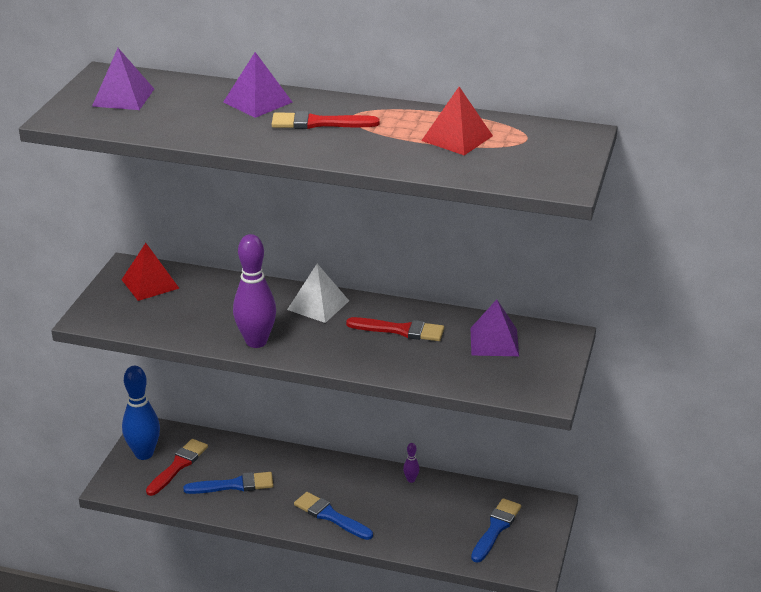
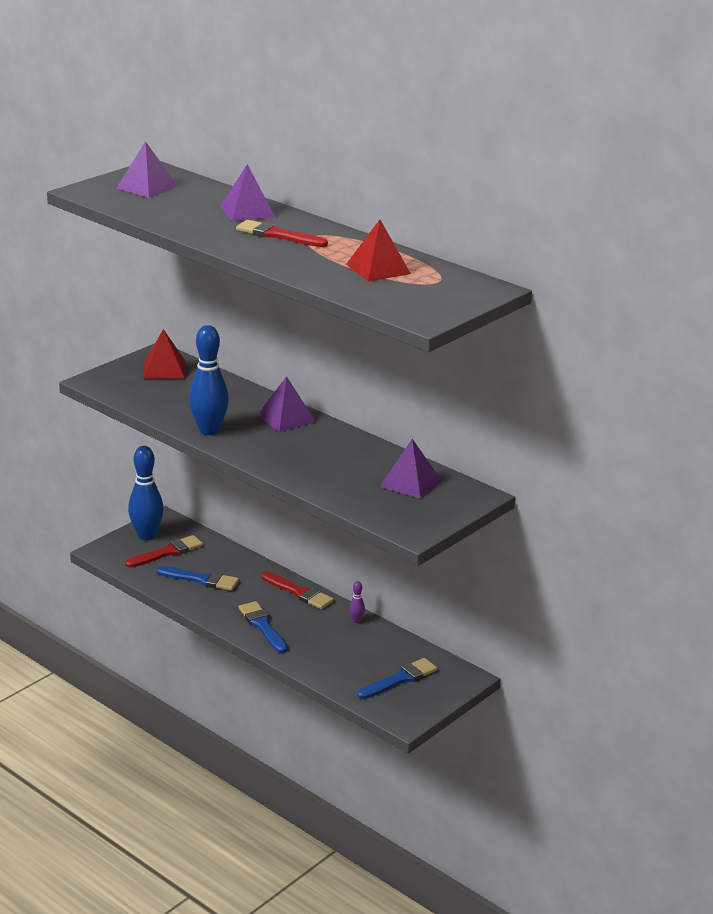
camera: 25 degrees right, 5 degrees down
(256, 341) = (209, 430): purple bowling pin -> blue bowling pin
(318, 305) = (286, 418): white pyramid -> purple pyramid
(400, 330) = (337, 453): red brush -> red brush (299, 592)

